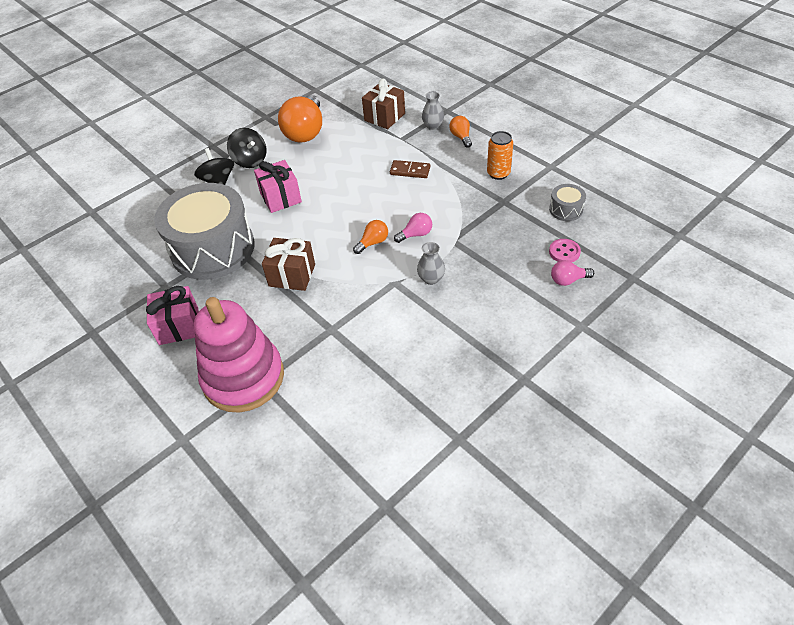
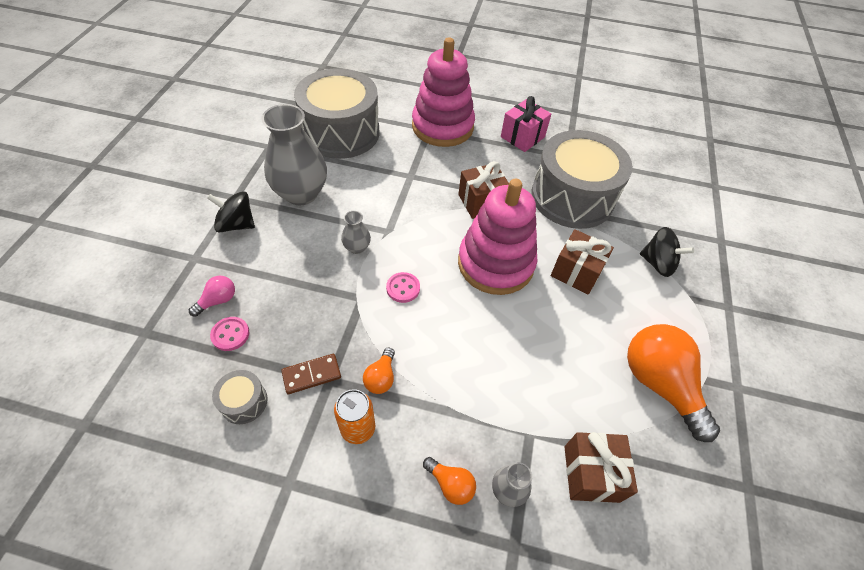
camera: 140 degrees right, 5 degrees up
(250, 160) = (663, 305): black spinning top -> black spinning top (236, 224)
(280, 197) = (576, 272): pink gift -> brown gift
(331, 224) = (495, 263): none -> pink stacking toy
(362, 422) = (341, 132): none -> grey drum
(373, 243) = (438, 261): orange light bulb -> orange light bulb (381, 377)
(410, 171) = (473, 377): brown domino -> brown domino (311, 374)
(416, 234) = (403, 288): pink light bulb -> pink button
(452, 354) = (301, 193): none -> grey vase

